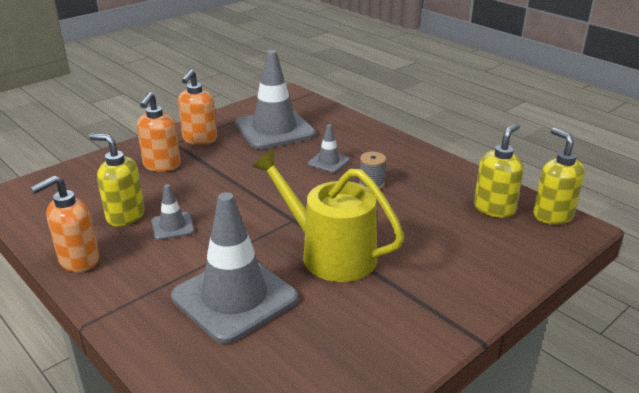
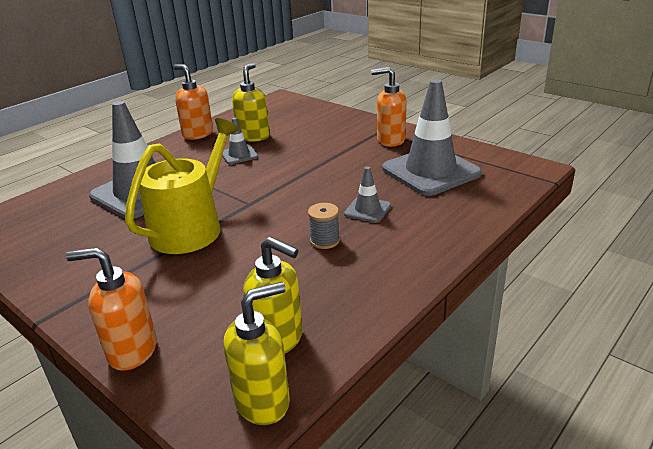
camera: 85 degrees right, 0 degrees up
(161, 165) = (334, 134): orange soap dispenser -> orange soap dispenser (132, 351)

